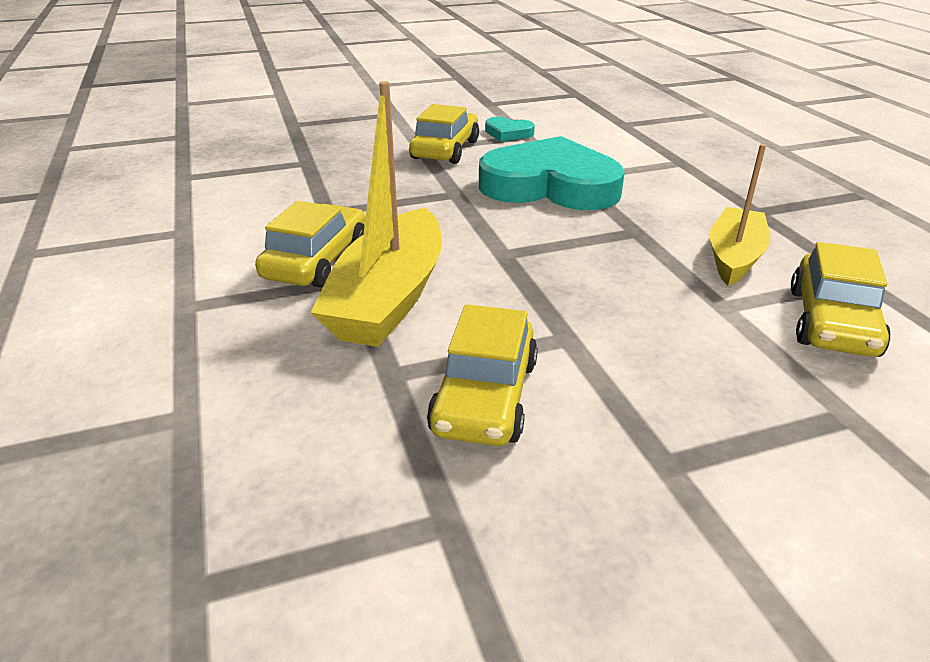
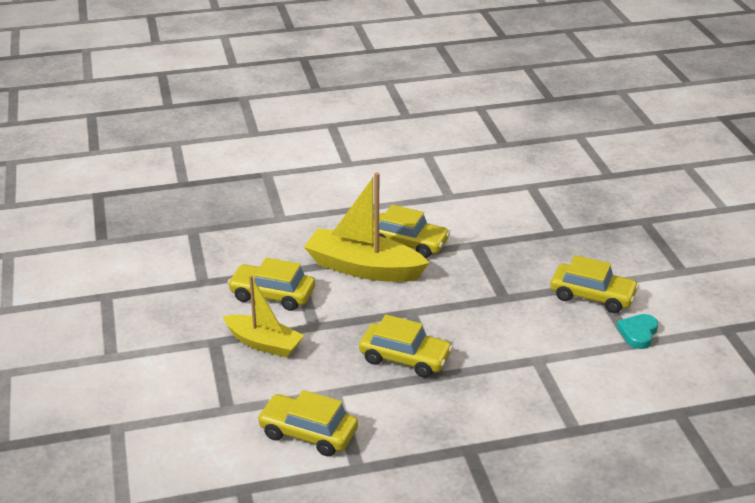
camera: 95 degrees right, 0 degrees up
(550, 186) = (518, 344): turquoise heart -> none
(614, 254) = (405, 358): none -> yellow car
(734, 257) = (394, 414): yellow boat -> yellow boat (264, 343)

